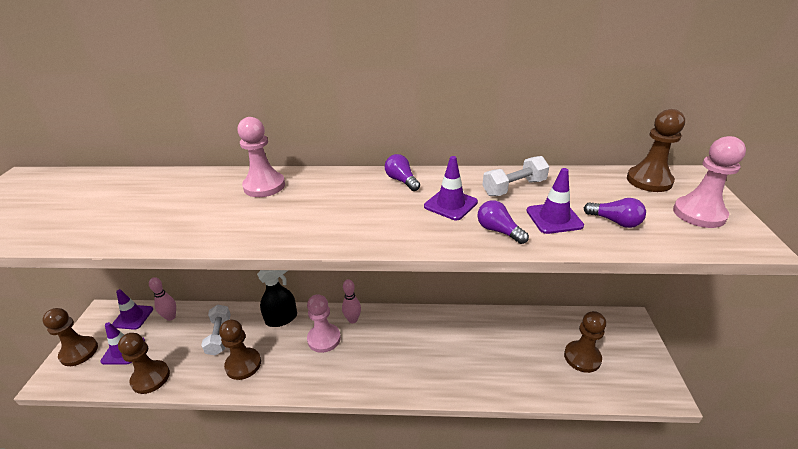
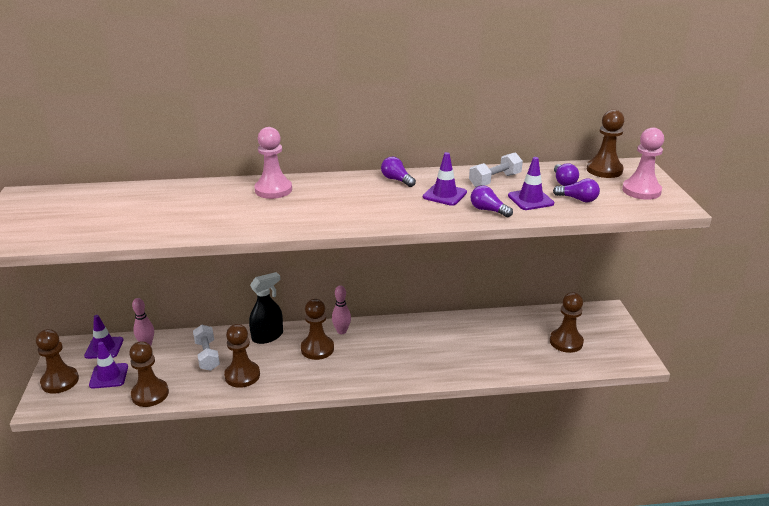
camera: 10 degrees left, 5 degrees down
(324, 339) = (317, 349): pink pawn -> brown pawn
(598, 194) = (563, 182): none -> purple light bulb

